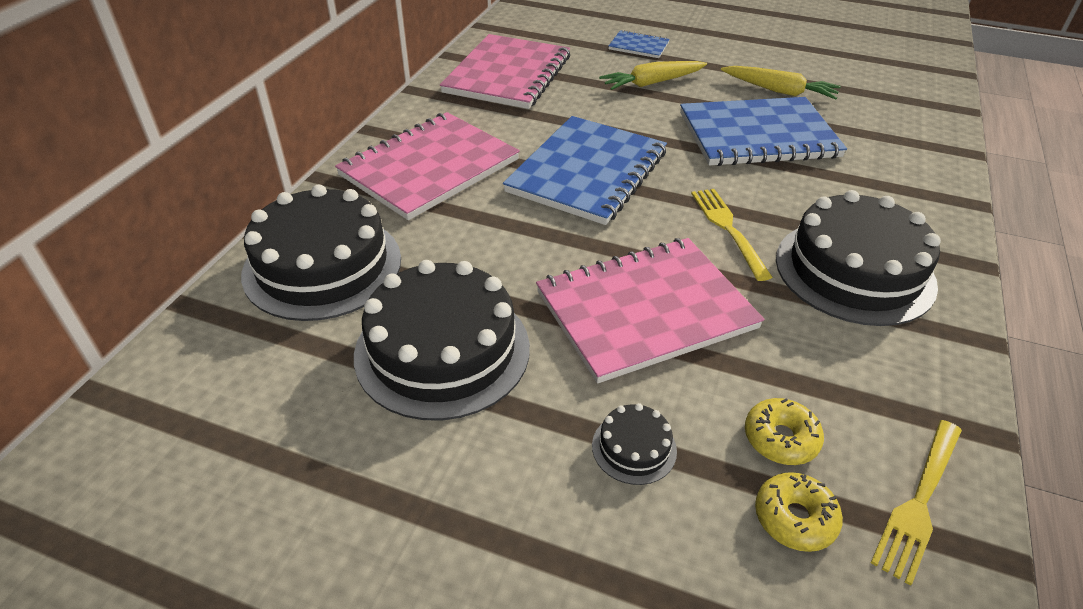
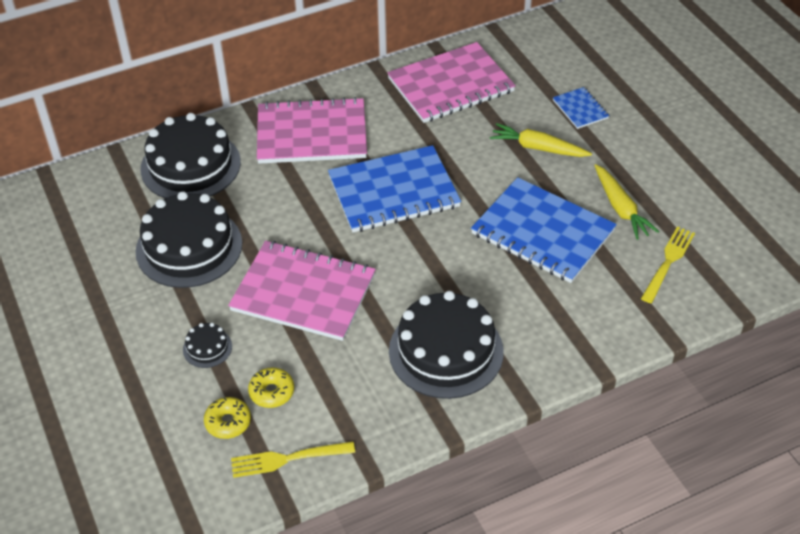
camera: 45 degrees right, 5 degrees up
(728, 229) = (417, 280): yellow fork -> yellow fork (668, 262)

